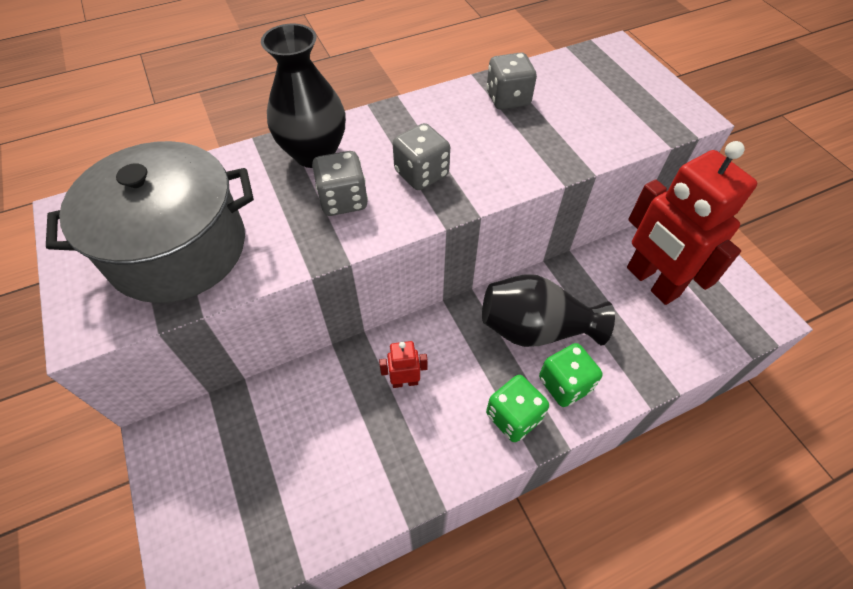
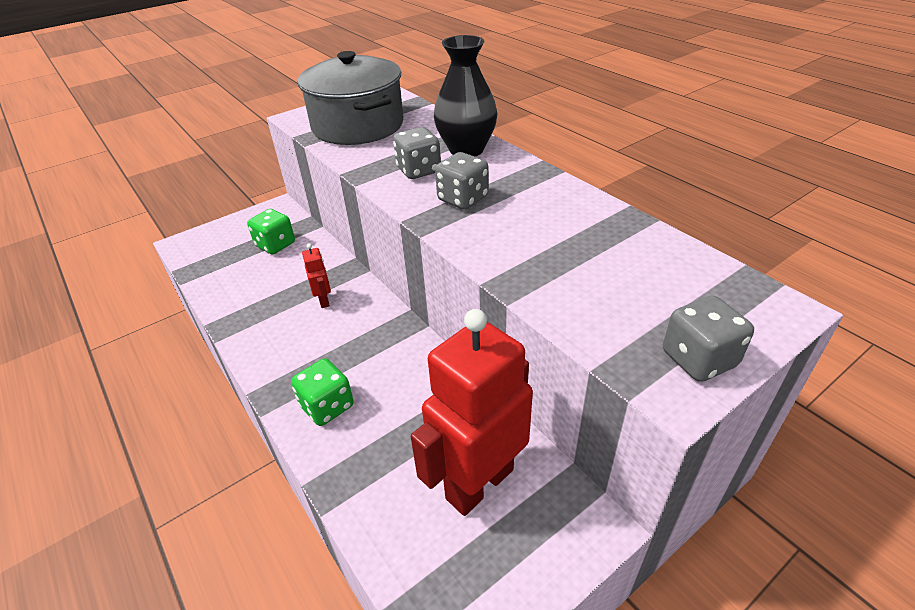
camera: 80 degrees right, 15 degrees down
(508, 98) = (603, 231): grey dice -> grey dice (698, 359)
(513, 417) = (292, 372): green dice -> green dice (275, 245)
(535, 329) = (389, 377): black vase -> none

